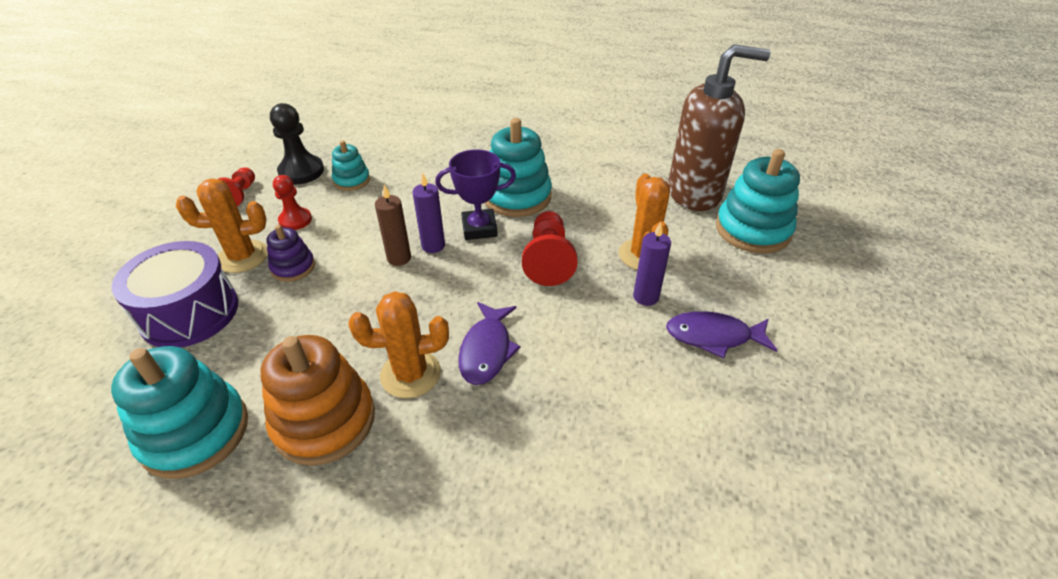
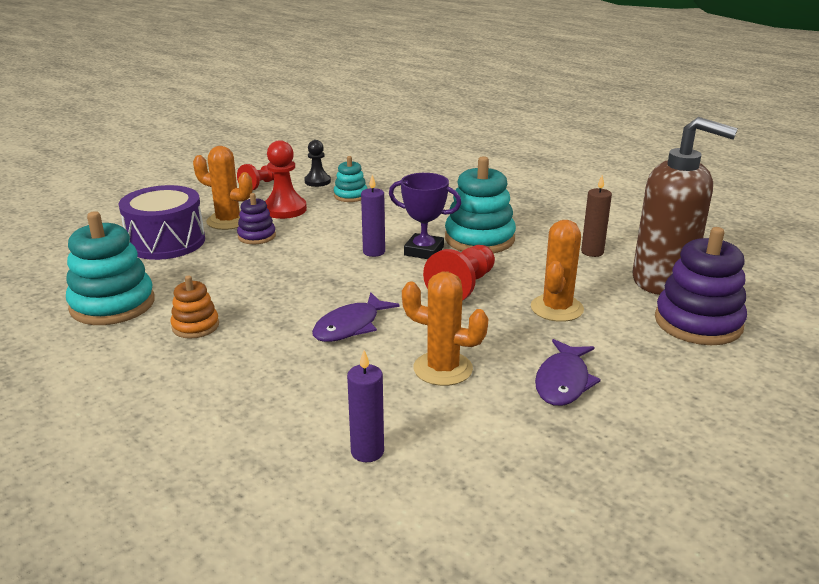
camera: 30 degrees right, 15 degrees down
(295, 220) = (285, 209): red pawn -> red pawn, size x1.53
(301, 171) = (317, 181): black pawn -> black pawn, size x0.65
(324, 421) = (195, 326): orange stacking toy -> orange stacking toy, size x0.54
(399, 258) = (339, 252): brown candle -> brown candle (592, 252)
(410, 374) = (279, 321): orange cactus -> orange cactus (443, 369)
(646, 297) = (527, 336): purple candle -> purple candle (367, 452)
(713, 336) = (563, 382): purple fish -> purple fish turned 105 degrees counterclockwise
(752, 230) = (698, 323): turquoise stacking toy -> purple stacking toy

